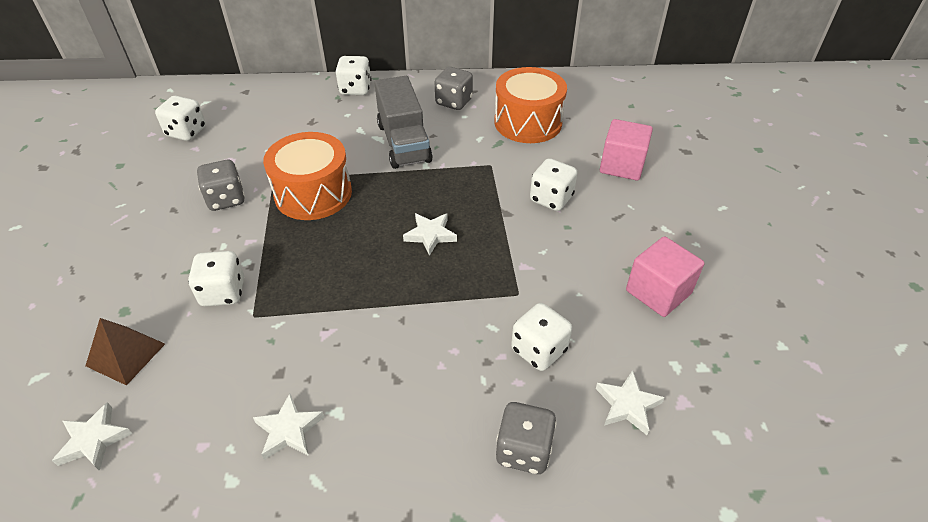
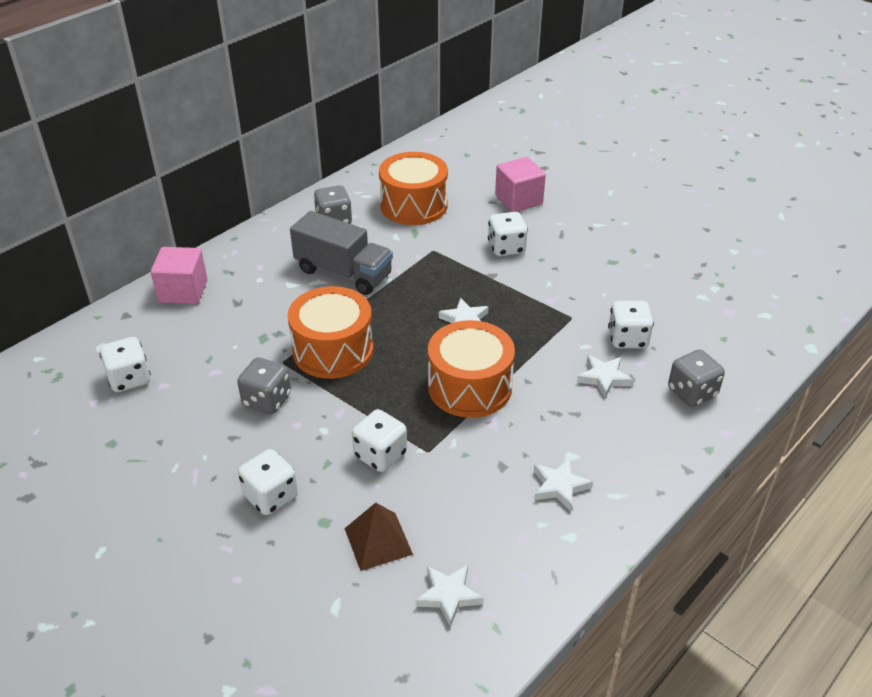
camera: 45 degrees left, 5 degrees down
(354, 290) = (470, 387): none -> orange drum
(355, 89) = (232, 256): white dice -> white dice (271, 496)
(627, 405) = (707, 332): white star -> white star (603, 378)
(658, 292) = (643, 263): pink cube -> pink cube (183, 291)

